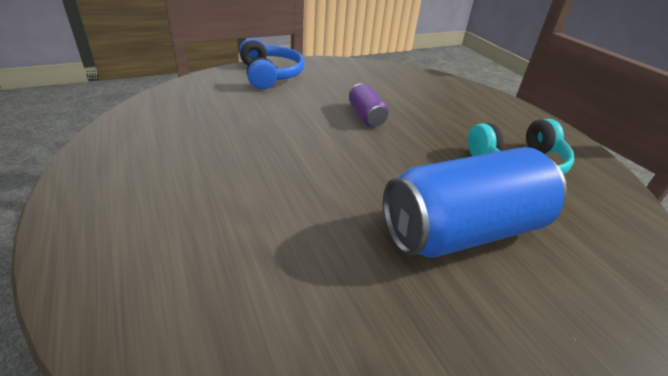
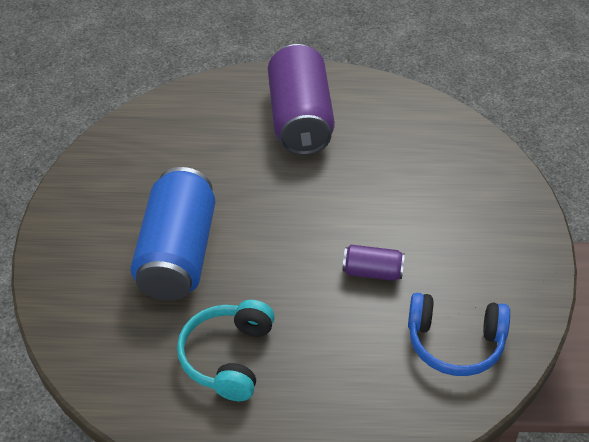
camera: 120 degrees right, 10 degrees up
(176, 198) = (300, 119): none -> purple can
(270, 75) = (507, 222): blue headphones -> blue headphones (455, 343)

